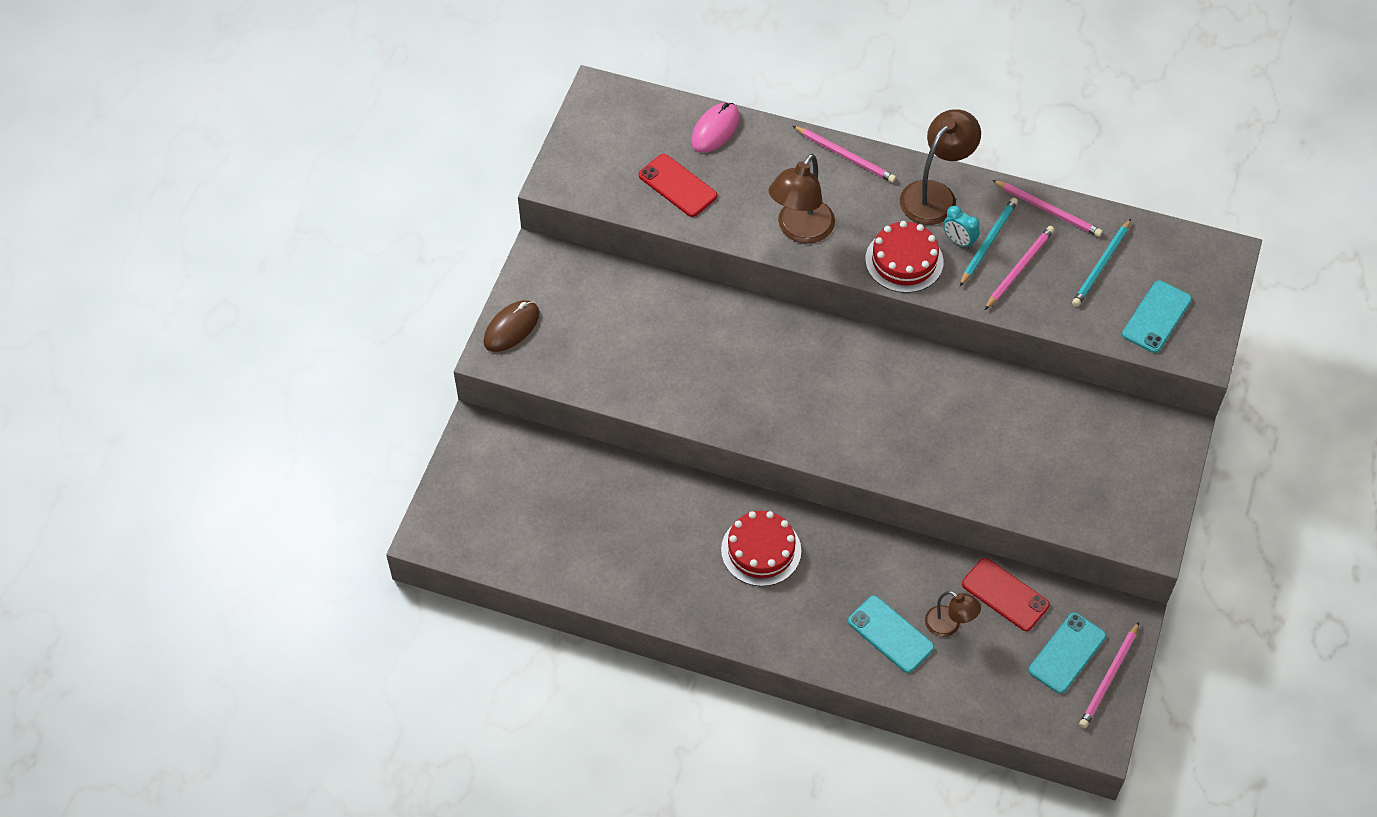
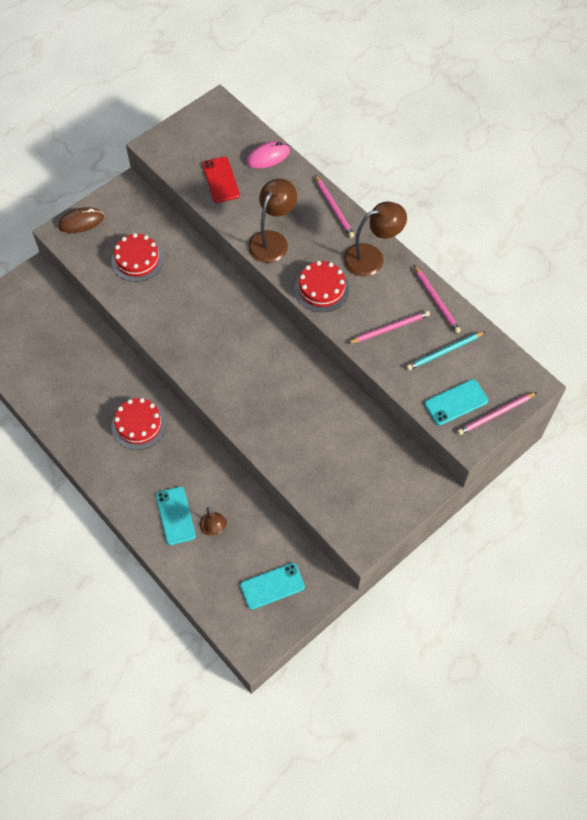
camera: 30 degrees right, 5 degrees up
(624, 341) = (137, 260): none -> red cake
(800, 230) = (272, 240): brown lamp -> brown lamp turned 150 degrees clockwise
(959, 241) = (364, 293): turquoise clock -> none
(988, 242) = (383, 302): turquoise pencil -> none
(1005, 595) = (261, 529): red phone -> none
(1109, 678) = (286, 616): pink pencil -> pink pencil (495, 414)

